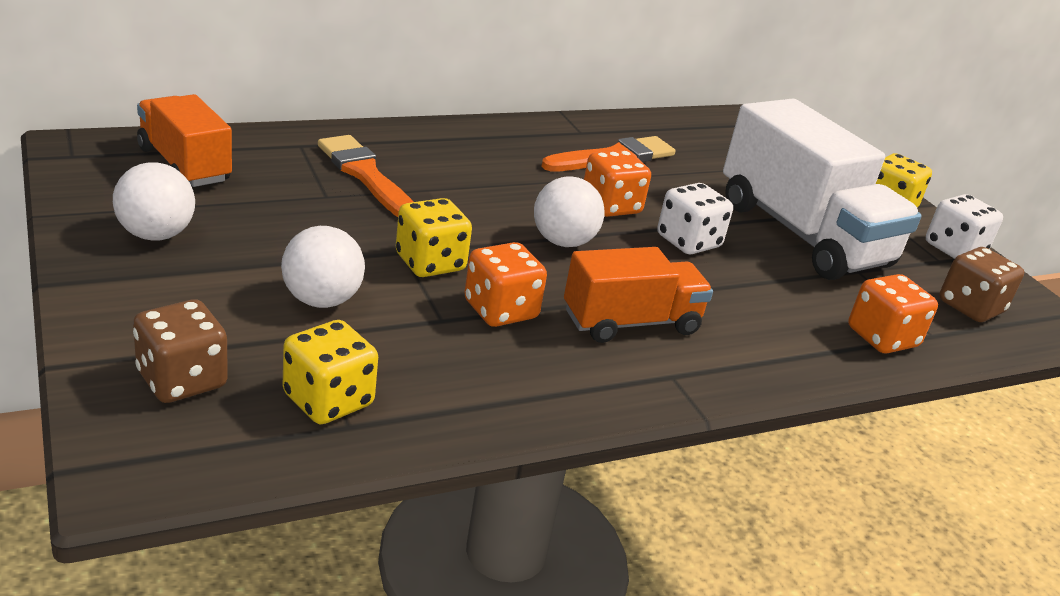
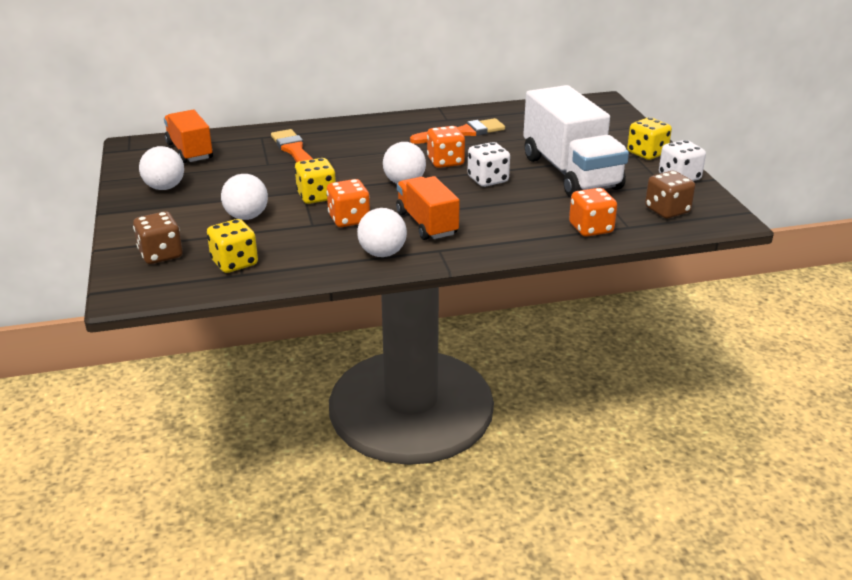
camera: 15 degrees right, 0 degrees up
(583, 382) = (382, 253): none -> white ball
(631, 322) = (427, 224): orange truck -> orange truck turned 105 degrees counterclockwise

